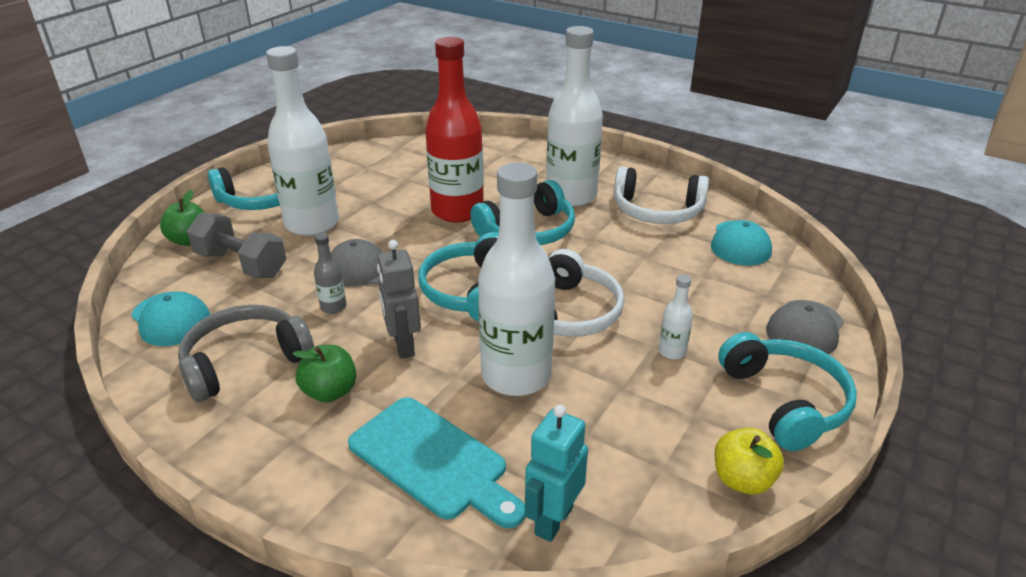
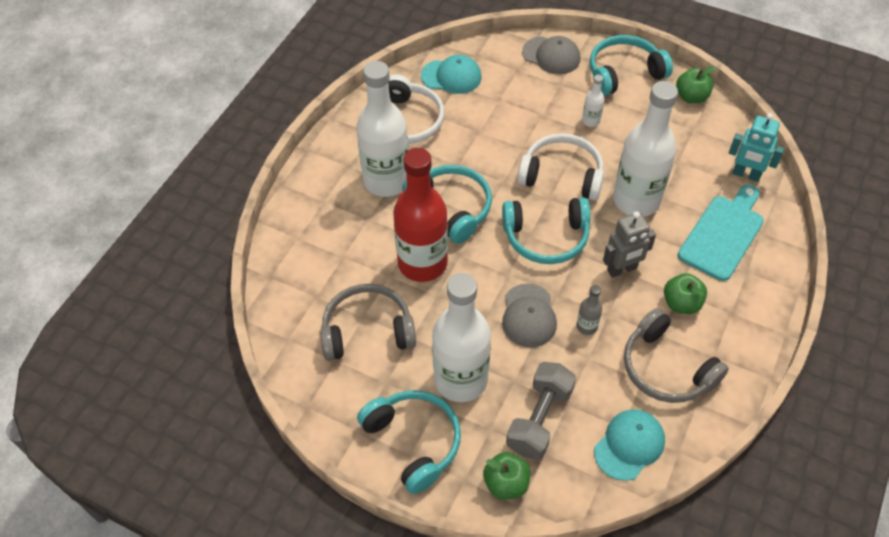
camera: 95 degrees left, 20 degrees up
(390, 181) = (367, 331): none -> grey headphones
(742, 480) = (691, 97): yellow apple -> green apple

